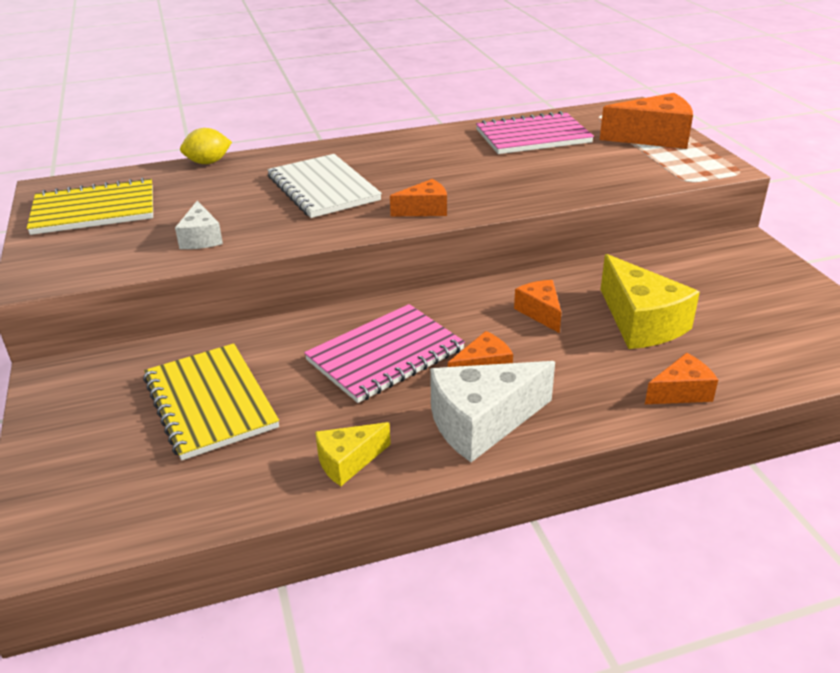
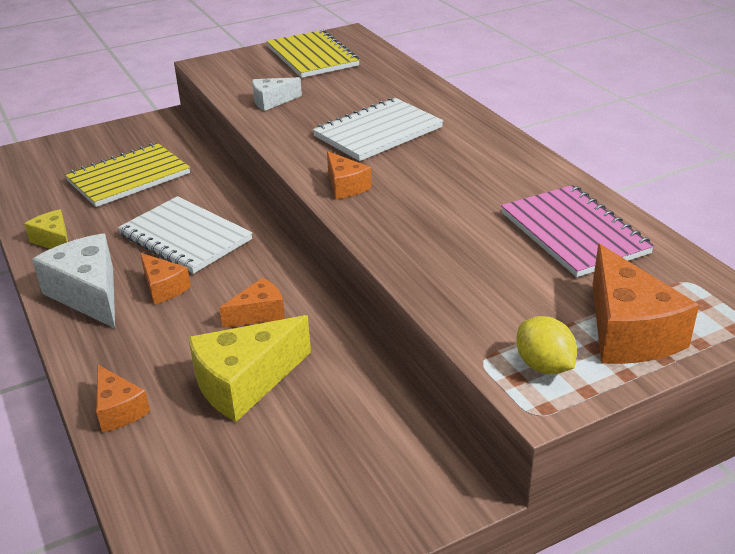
camera: 80 degrees right, 0 degrees up
(208, 162) = (416, 76): yellow lemon -> yellow lemon (544, 366)
(385, 355) = (185, 237): pink notebook -> white notebook

